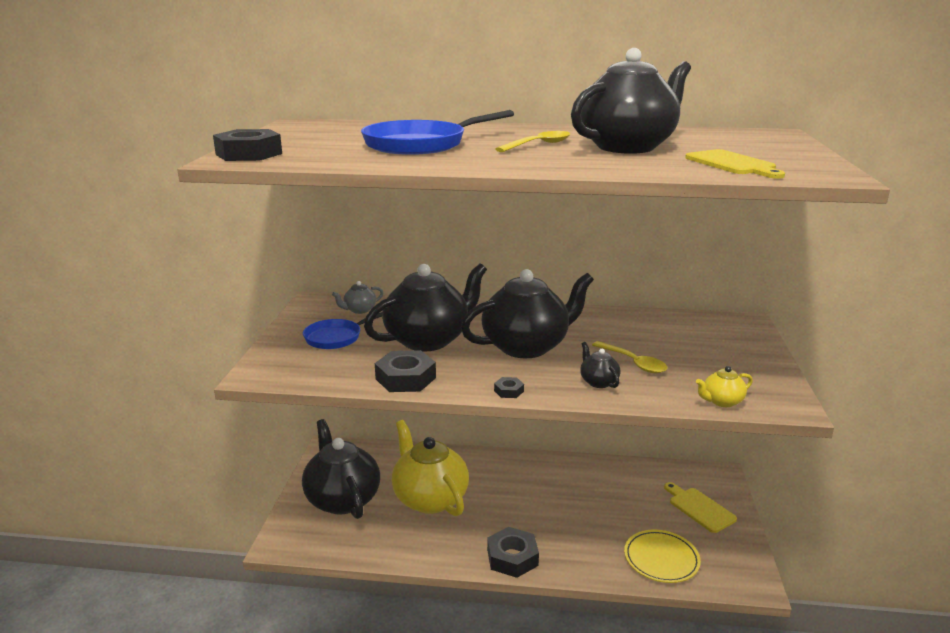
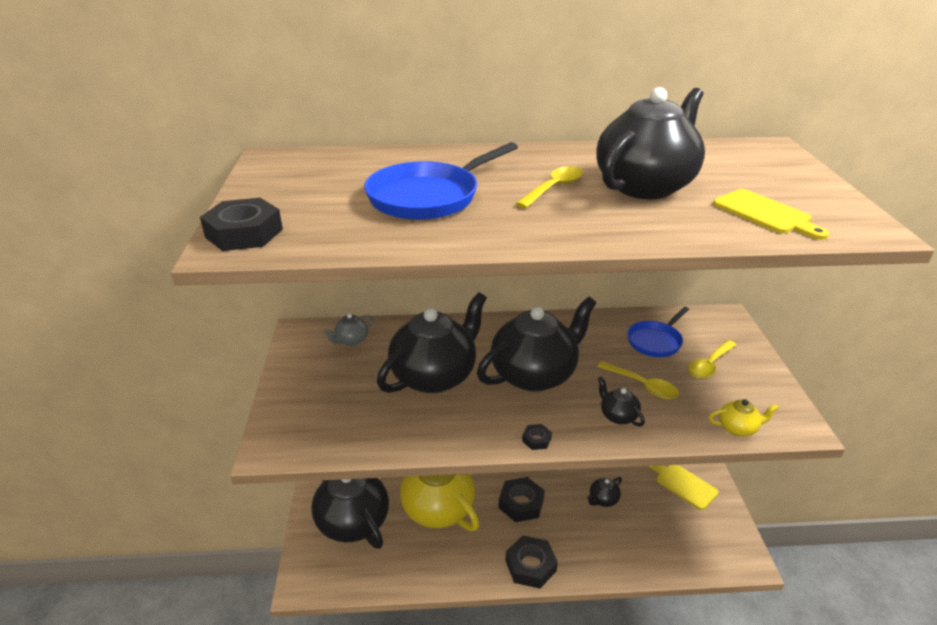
camera: 10 degrees left, 10 degrees up
(336, 337) = (339, 383): blue pan -> blue pan (655, 341)
(405, 378) = (429, 434): black nut -> black nut (521, 503)
(606, 511) = (603, 500): none -> black teapot
(661, 559) = (663, 546): yellow plate -> none
(711, 354) = (709, 365): none -> yellow spoon
(721, 401) = (738, 428): yellow teapot -> yellow teapot turned 150 degrees counterclockwise

